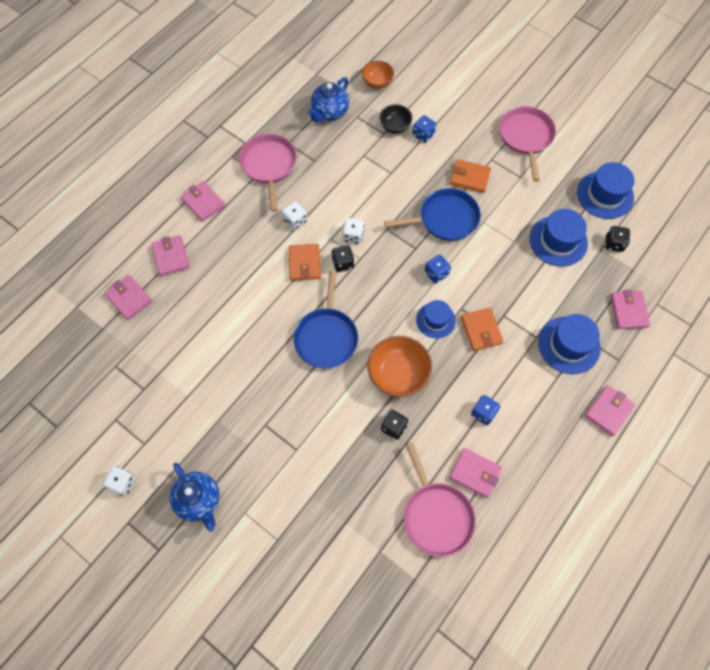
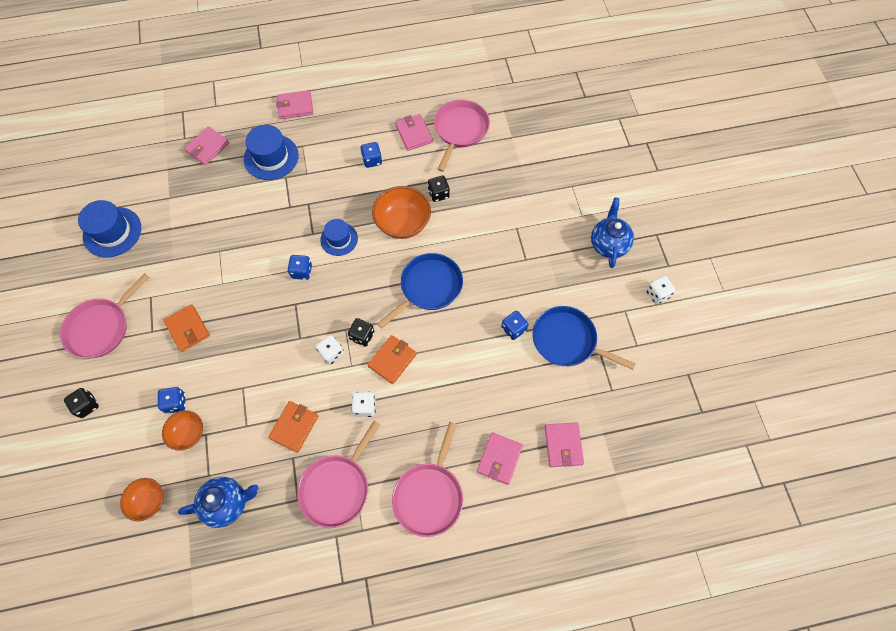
camera: 140 degrees left, 0 degrees up
(203, 203) = (429, 496): pink wallet -> pink pan
(229, 355) = (513, 329): none -> blue dice
(395, 126) = (188, 433): black bowl -> orange bowl
(445, 219) = (246, 309): blue pan -> blue pan (567, 340)
(481, 330) = (316, 208): orange wallet -> orange wallet (294, 427)
(558, 241) = (189, 226): blue hat -> none
(614, 244) = (156, 194): black dice -> black dice (87, 405)

